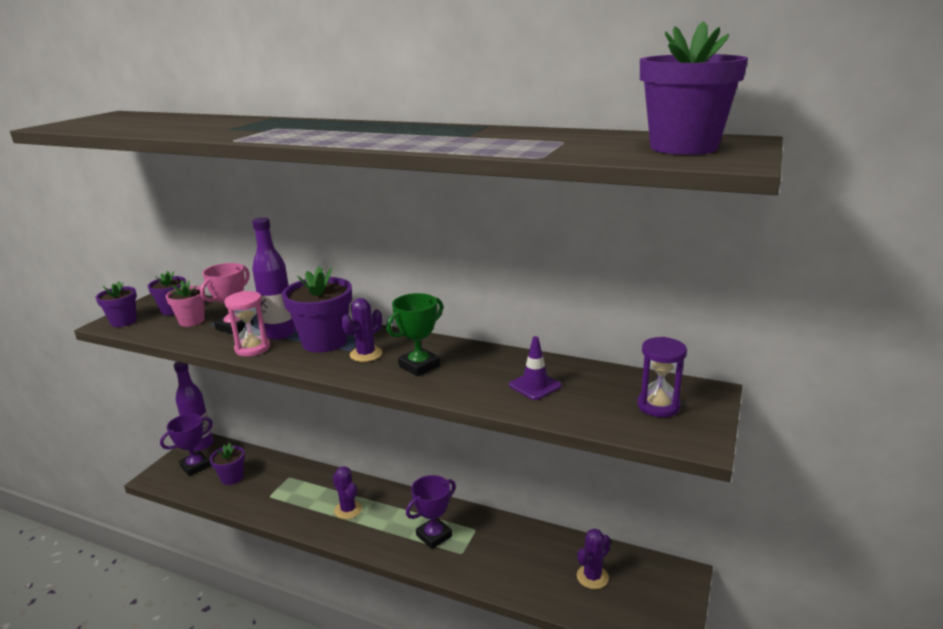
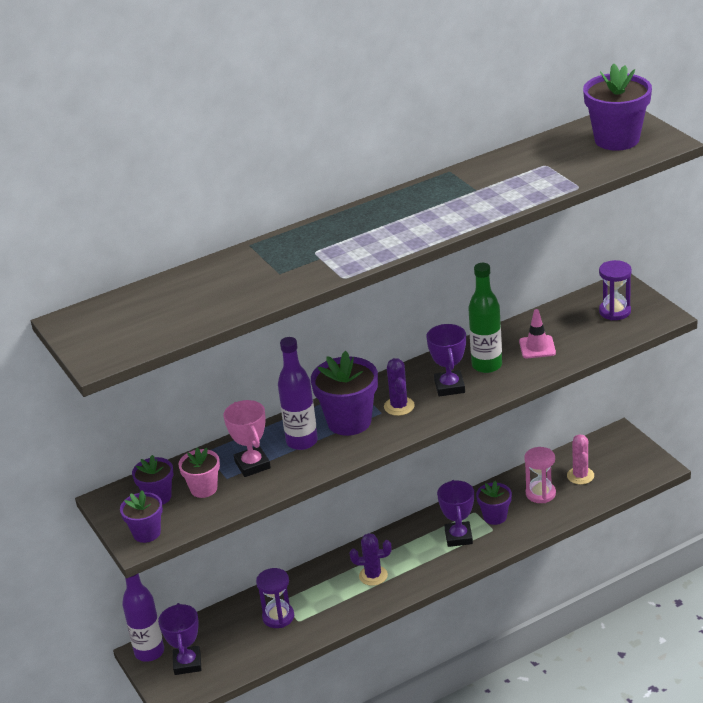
camera: 50 degrees left, 10 degrees up
(232, 477) = (239, 640): purple flower pot -> purple flower pot (495, 516)
(252, 348) = (314, 463): pink hourglass -> pink hourglass (540, 493)
(268, 484) = (278, 617): none -> purple hourglass
(419, 366) = (449, 387): green trophy -> purple trophy
(473, 371) = (487, 365): none -> green bottle
(535, 385) = (537, 347): purple traffic cone -> pink traffic cone
(592, 577) = (580, 476): purple cactus -> pink cactus

